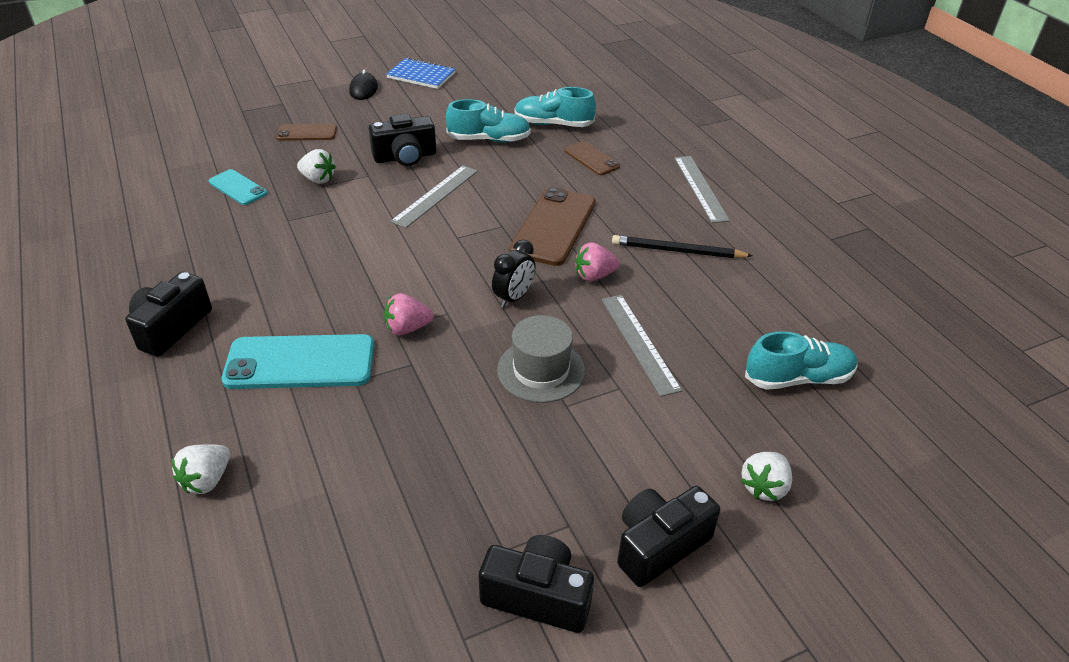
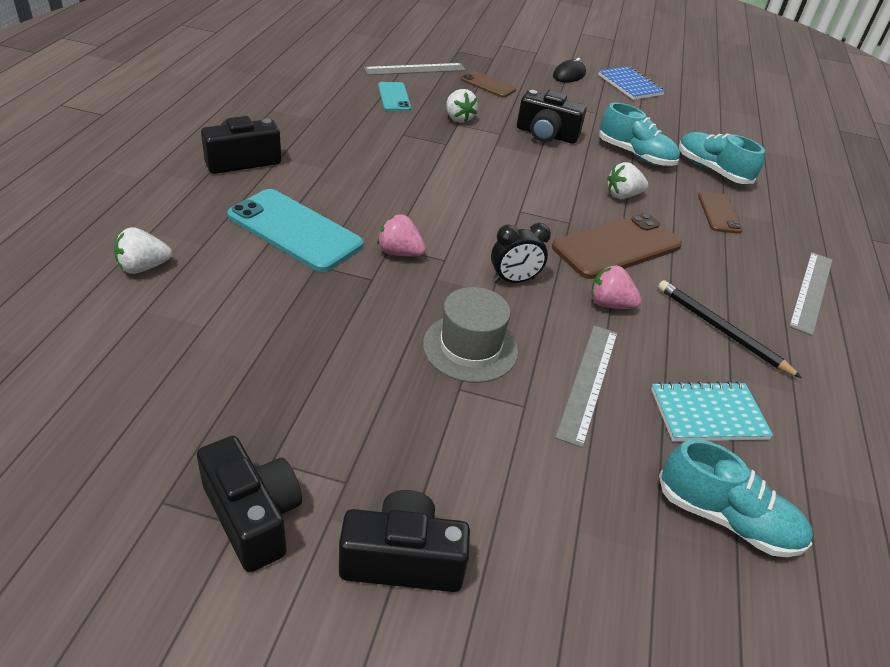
camera: 35 degrees right, 0 degrees up
(435, 195) = (538, 173): grey ruler -> grey ruler (415, 69)
(726, 316) = (708, 414): none -> turquoise notebook
(764, 487) = (568, 589): white strawberry -> white strawberry (623, 195)

